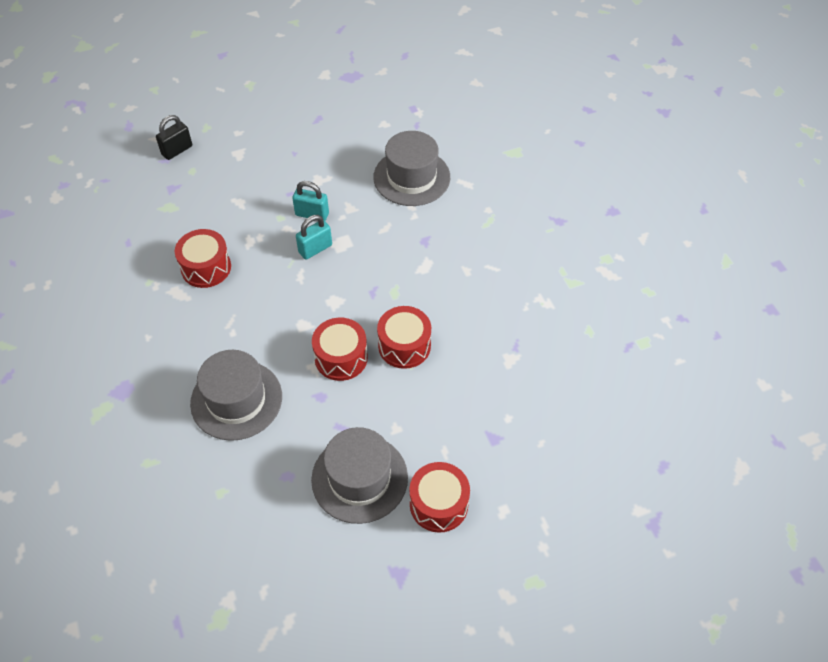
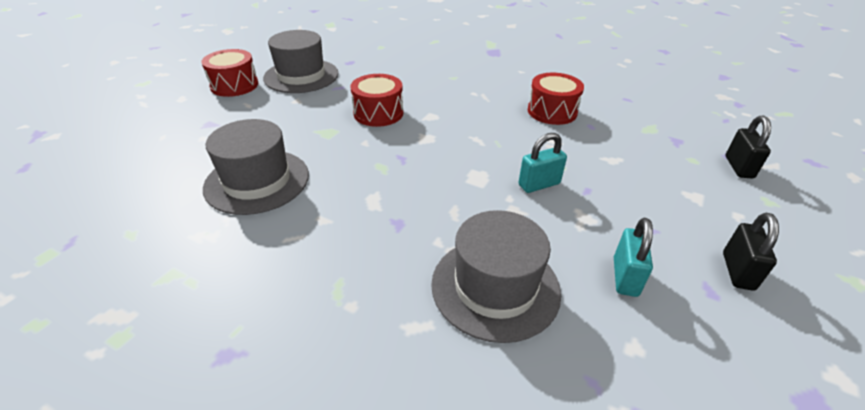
camera: 140 degrees right, 15 degrees down
(236, 400) = (423, 72): grey hat -> grey hat (257, 181)
(291, 116) = (737, 271): none -> black padlock
(315, 249) = (493, 161): turquoise padlock -> turquoise padlock (625, 277)
(404, 346) = (333, 139): red drum -> none

